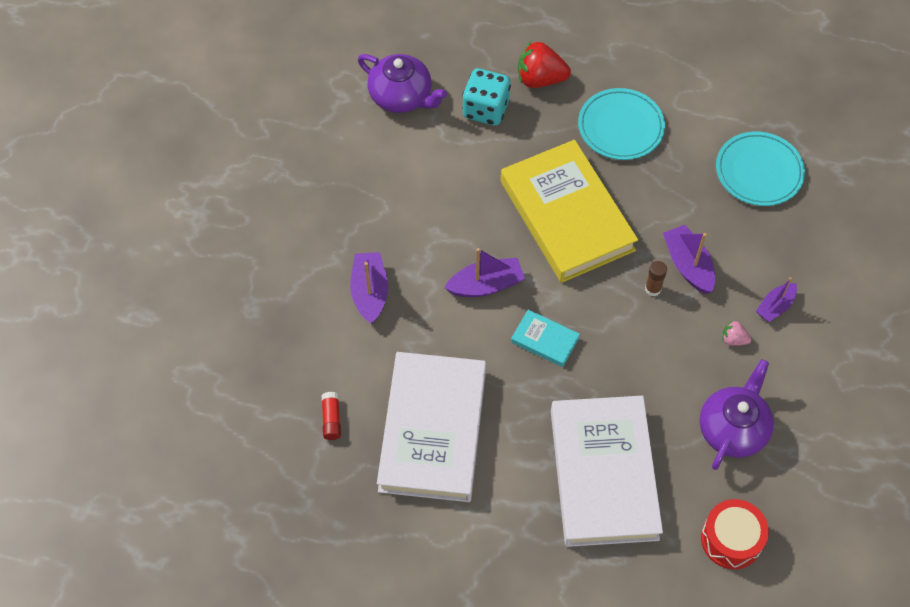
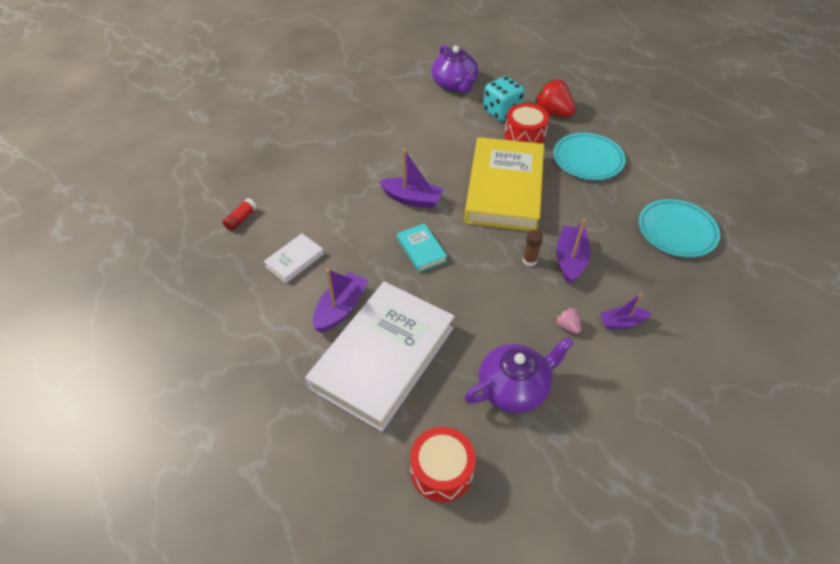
camera: 35 degrees right, 10 degrees down
(370, 292) = (335, 167): purple boat -> purple boat (341, 308)
(433, 430) = (294, 260): white book -> white book, size x0.42
(533, 128) = (524, 134): none -> red drum

